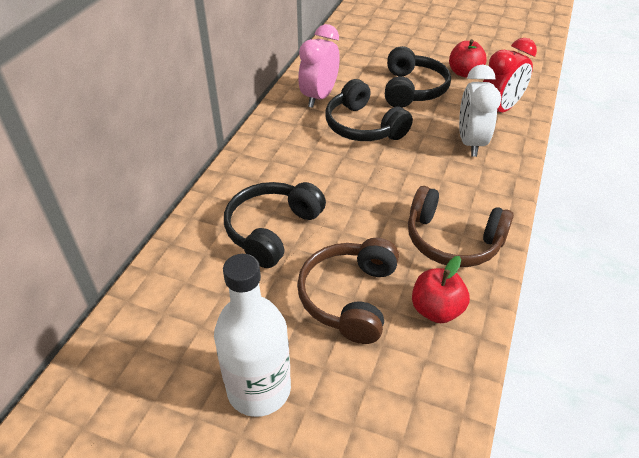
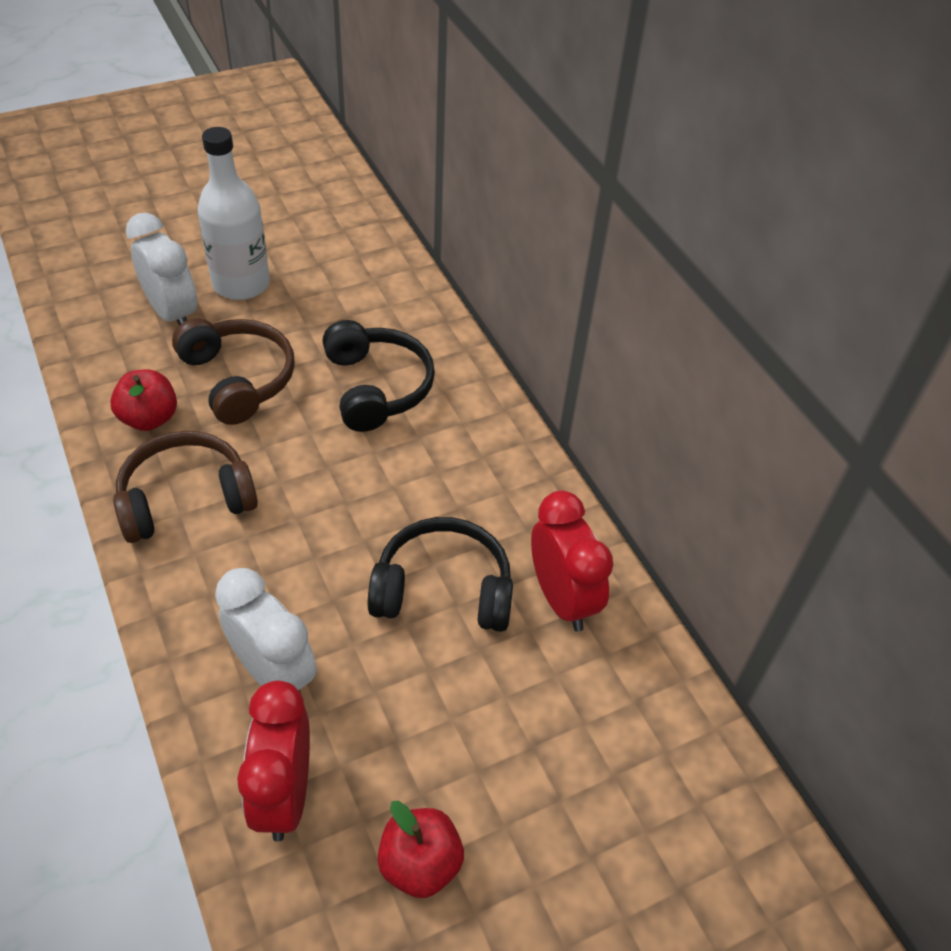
camera: 130 degrees right, 5 degrees up
(319, 97) = (562, 599): pink clock -> red clock
(343, 399) = (172, 314): none -> white clock
(412, 89) = (458, 732): black headphones -> none

